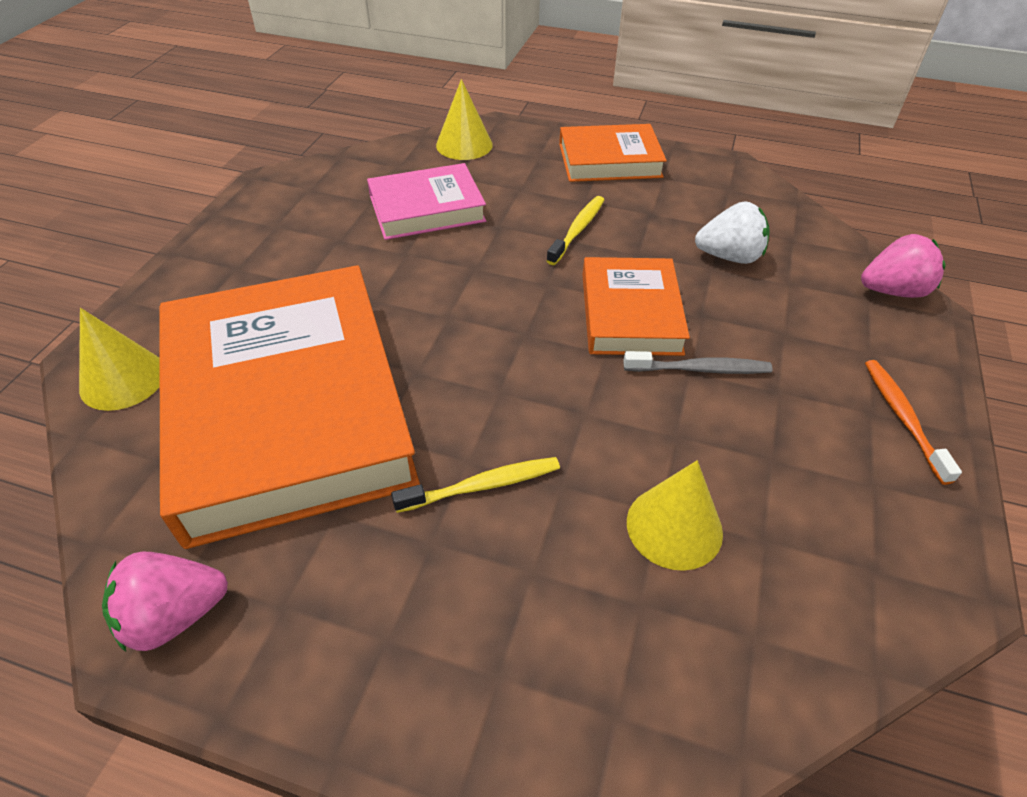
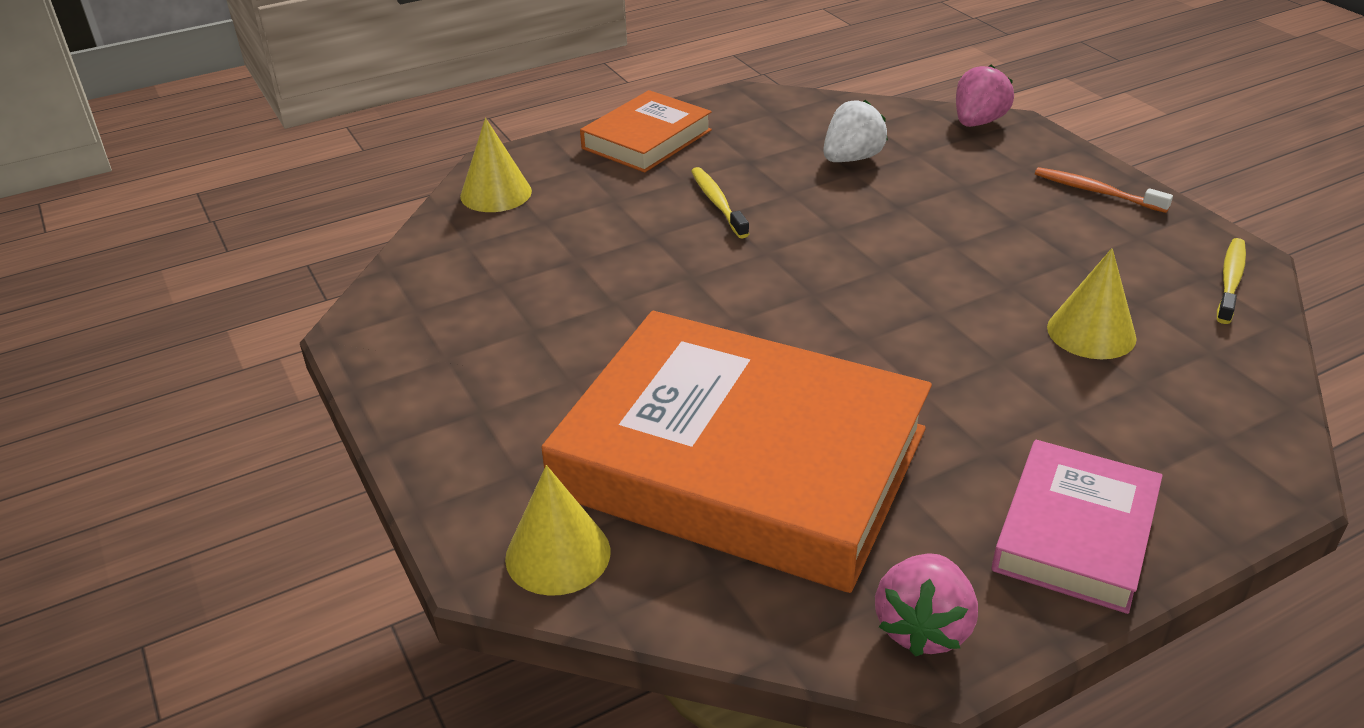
camera: 45 degrees left, 10 degrees down
(427, 208) = (563, 260): pink book -> pink book (1075, 533)
(482, 486) = (958, 397): yellow toothbrush -> yellow toothbrush (1230, 281)
(630, 313) = (855, 234): orange book -> none
(700, 369) = (955, 239): grey toothbrush -> none

